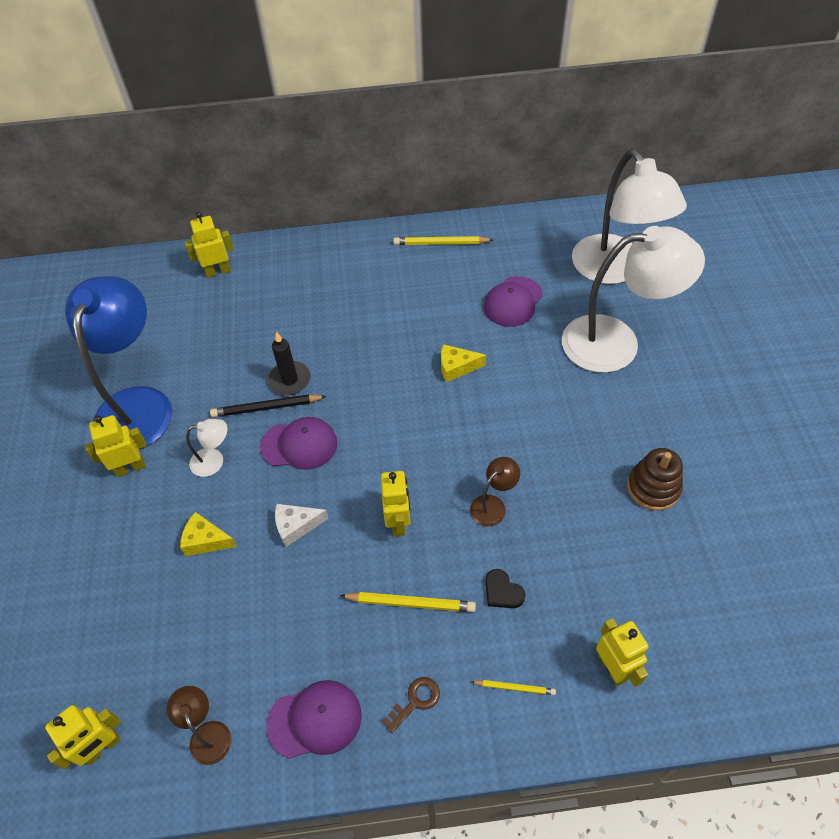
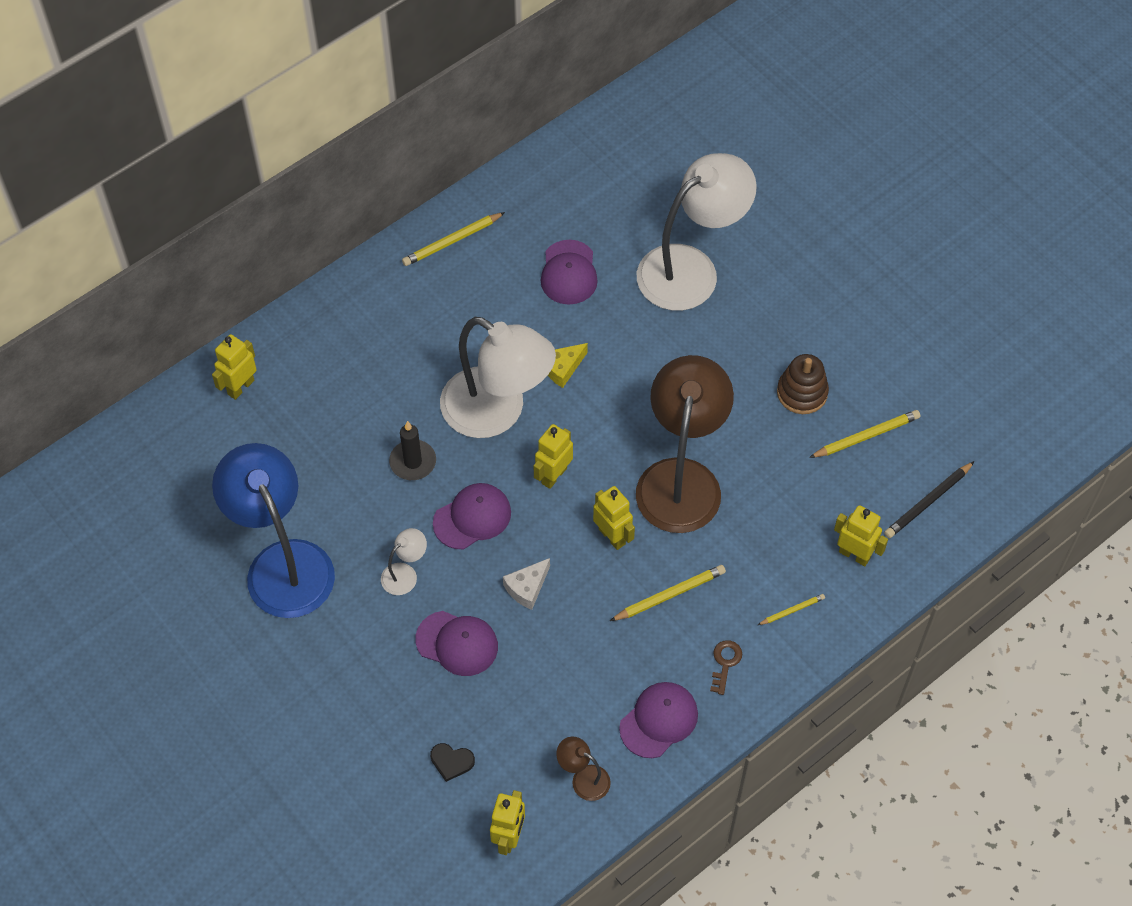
camera: 35 degrees left, 5 degrees up
(130, 468) = (330, 623): yellow robot -> yellow robot (553, 475)
(206, 540) = (457, 643): yellow cheese -> purple cap
(266, 407) = (412, 500): black pencil -> black pencil (927, 502)
(493, 505) = (681, 479): brown lamp -> brown lamp, size x2.42
(502, 591) = (736, 545): black heart -> black heart (451, 761)
(615, 270) = (643, 190): white lamp -> white lamp (497, 412)
(694, 559) = (866, 436): none -> yellow pencil

